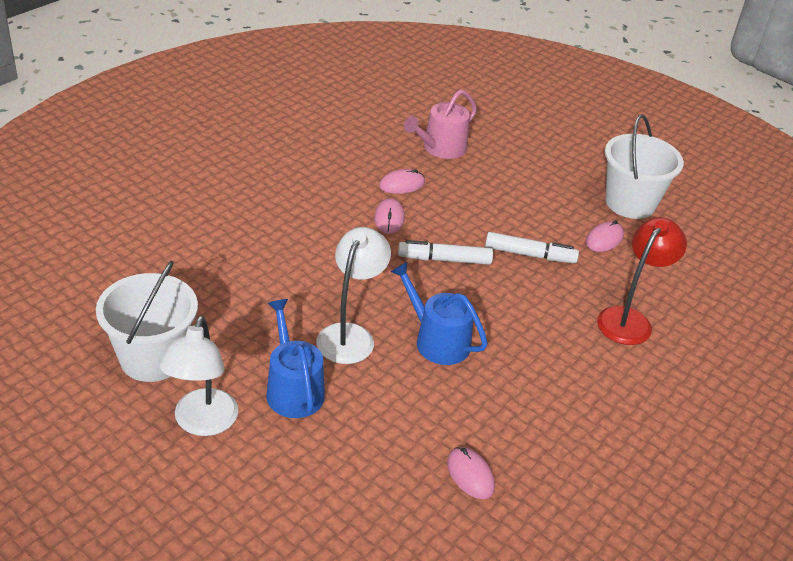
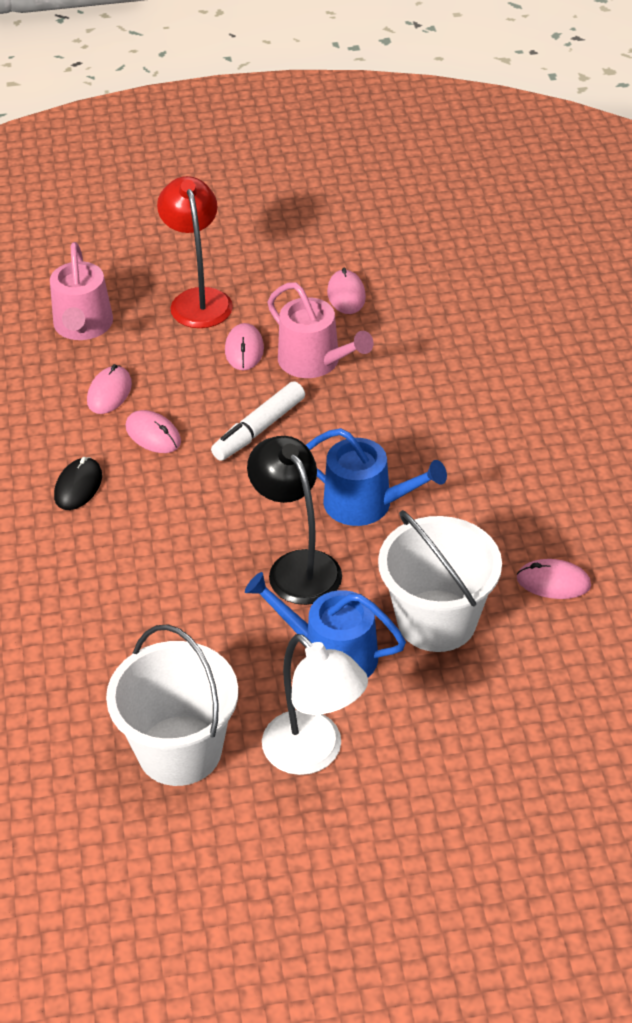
camera: 45 degrees left, 5 degrees up
(316, 210) = (78, 486): none -> black mouse
(350, 335) = (297, 566): white lamp -> black lamp
(437, 340) = (366, 504): blue watering can -> blue watering can turned 150 degrees counterclockwise
(502, 219) = (244, 349): none -> pink mouse
(530, 255) = (315, 362): white marker -> pink watering can
(629, 319) = (466, 349): red lamp -> red lamp (198, 299)
(630, 203) = (315, 242): white bucket -> white bucket (436, 621)

